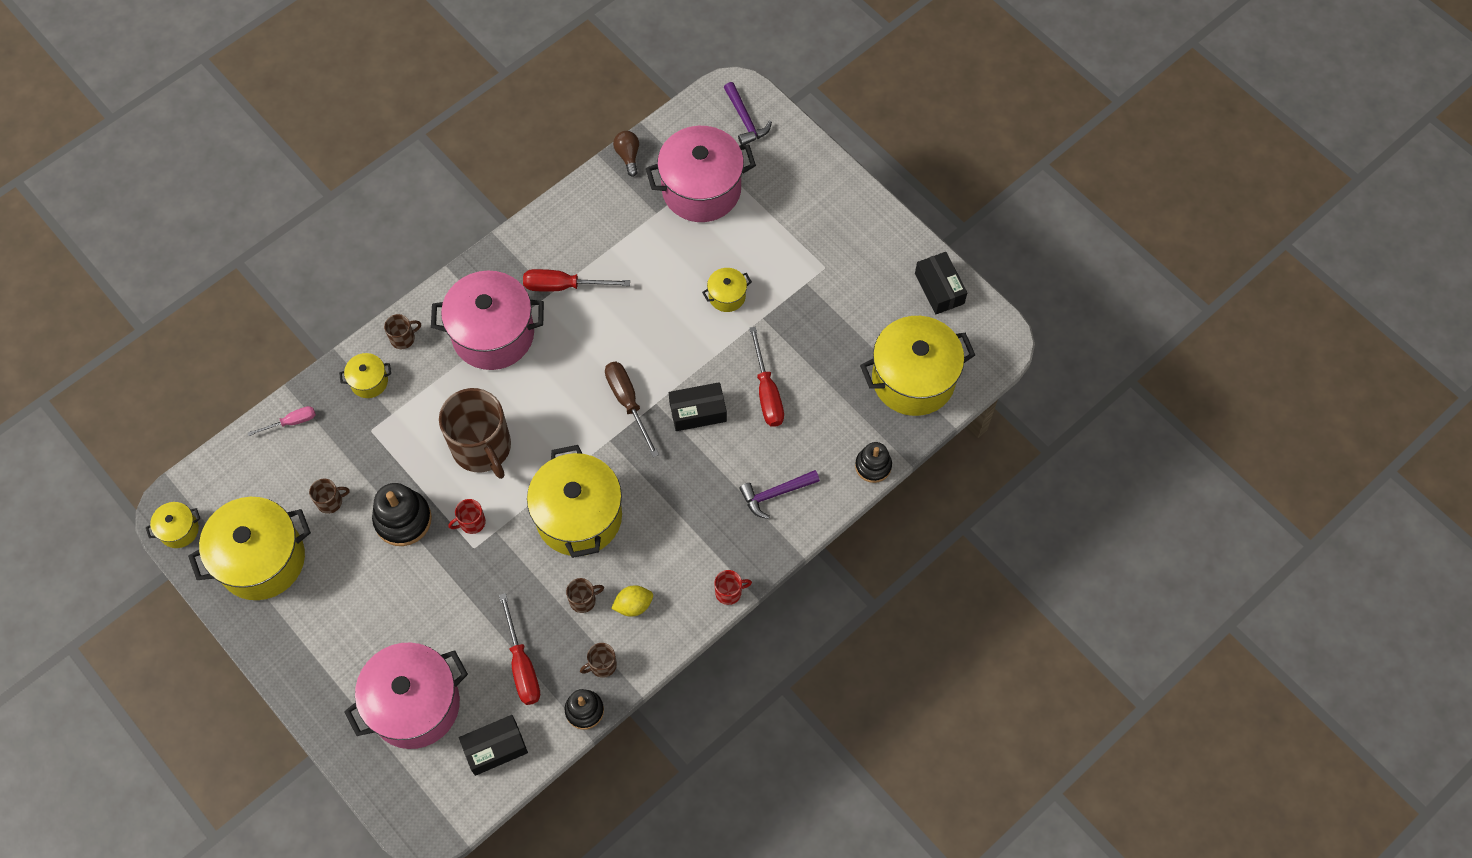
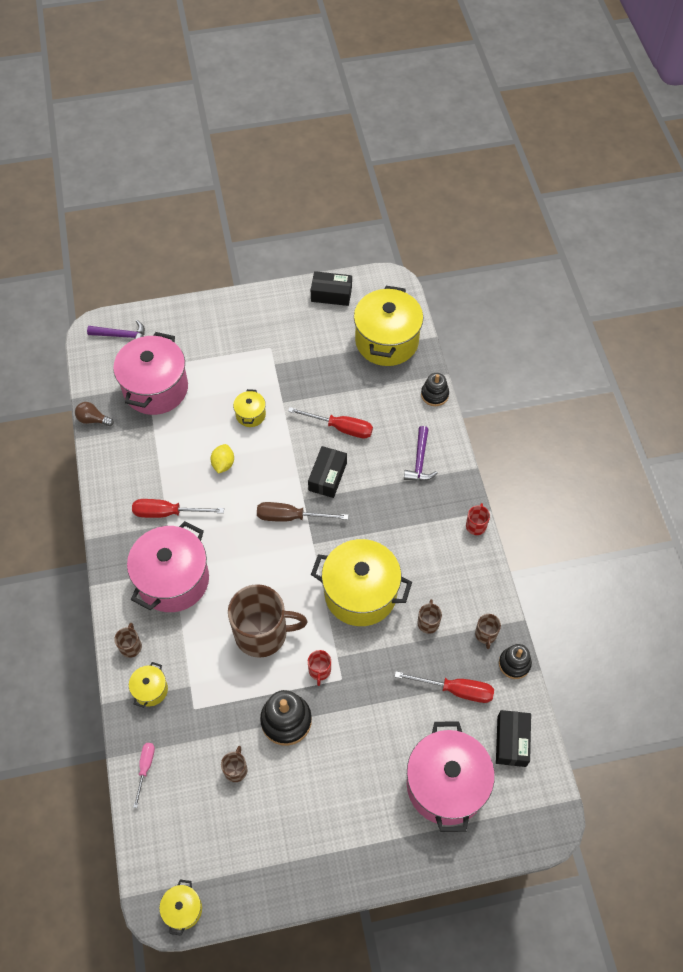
camera: 60 degrees left, 5 degrees down
(262, 559) = (253, 850): yellow pot -> none
(563, 286) = (167, 513): red screwdriver -> red screwdriver turned 60 degrees clockwise
(633, 605) = (451, 591): yellow lemon -> yellow lemon (223, 464)

